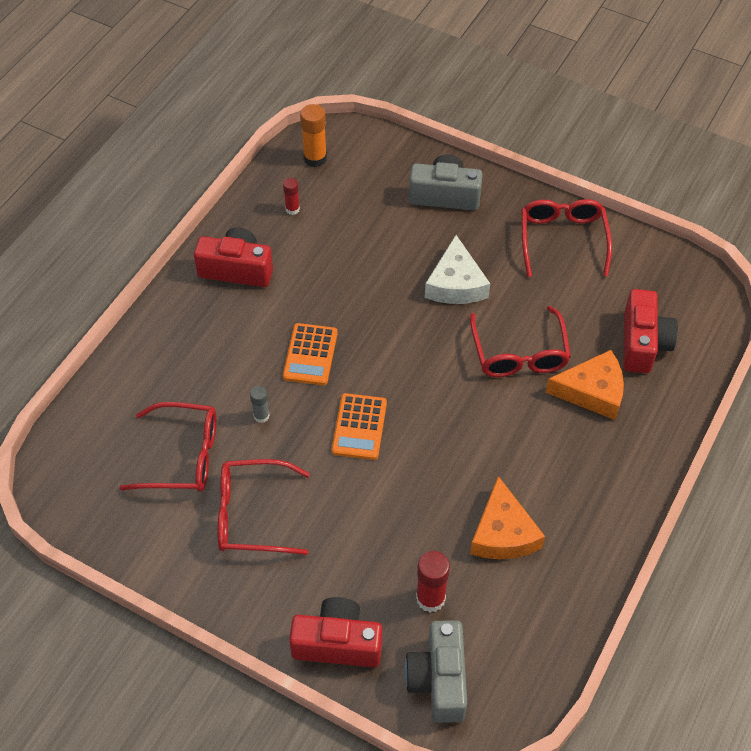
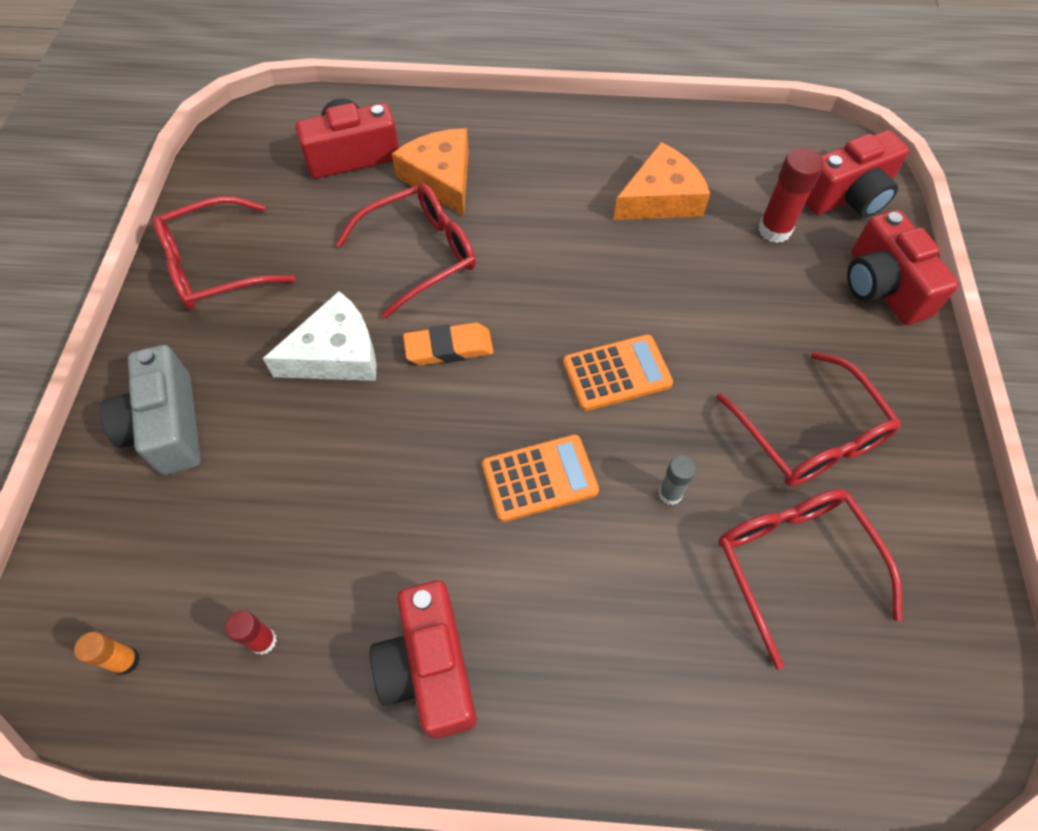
camera: 115 degrees left, 5 degrees up
(315, 158) = (126, 661): orange glue stick -> orange glue stick, size x0.60
(429, 343) = (449, 348): none -> orange eraser
(439, 679) = (847, 196): grey camera -> red camera

